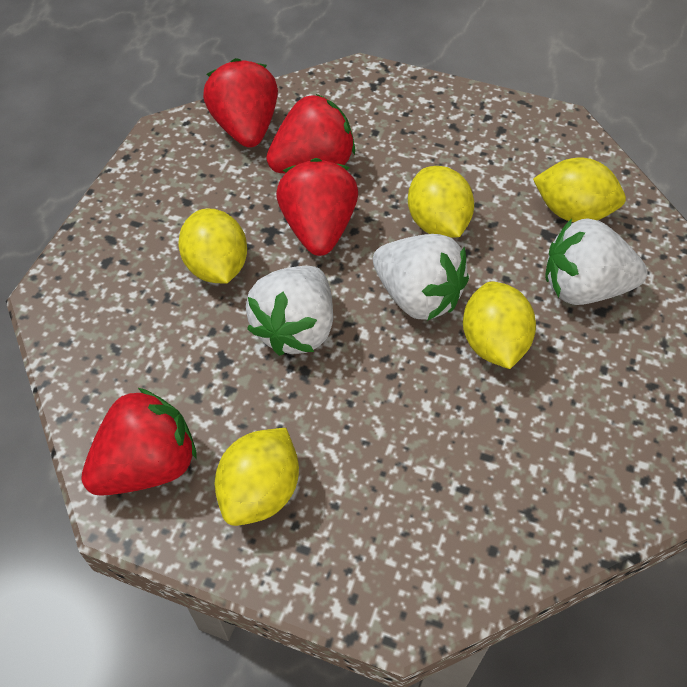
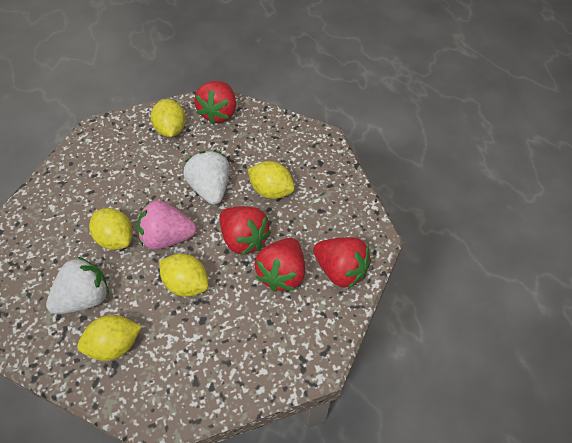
camera: 140 degrees right, 0 degrees up
(417, 297) = (167, 237): white strawberry -> pink strawberry

